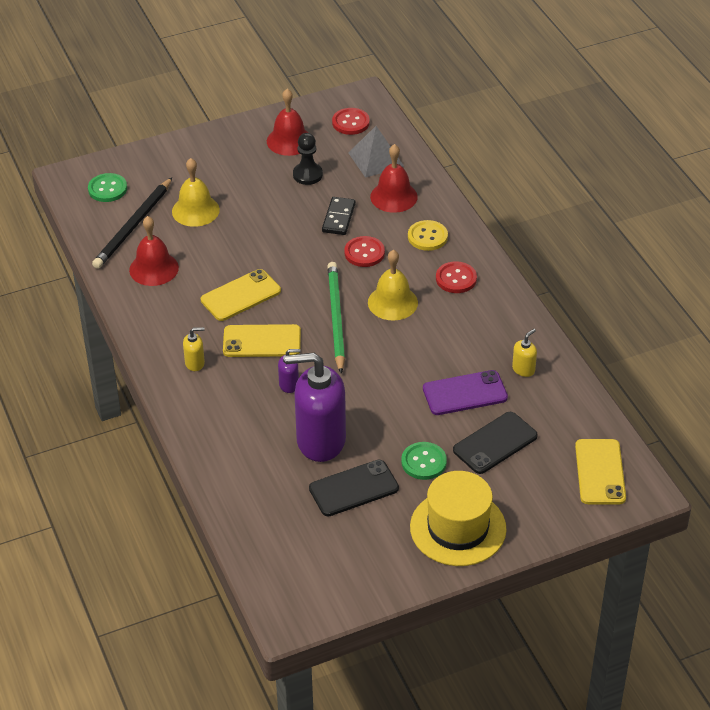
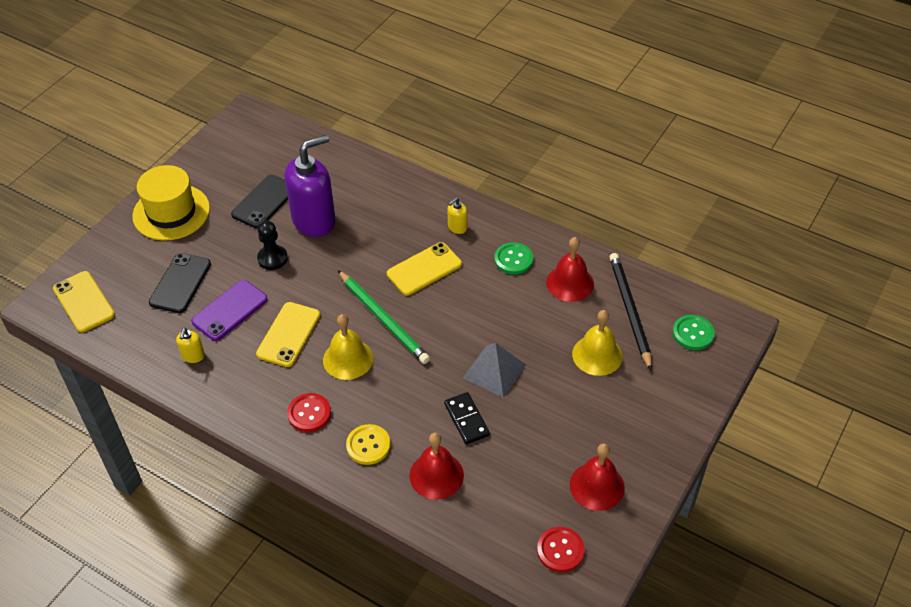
camera: 145 degrees right, 5 degrees up
(240, 295) = (478, 297): yellow phone -> yellow phone (289, 334)
(289, 385) = (372, 247): purple soap dispenser -> none
(307, 175) = (539, 453): black pawn -> black pawn (272, 258)
(364, 253) = (412, 395): red button -> none
(375, 159) = (492, 514): grey pyramid -> grey pyramid (494, 371)
(424, 462) = (226, 243): green button -> green button (513, 259)

